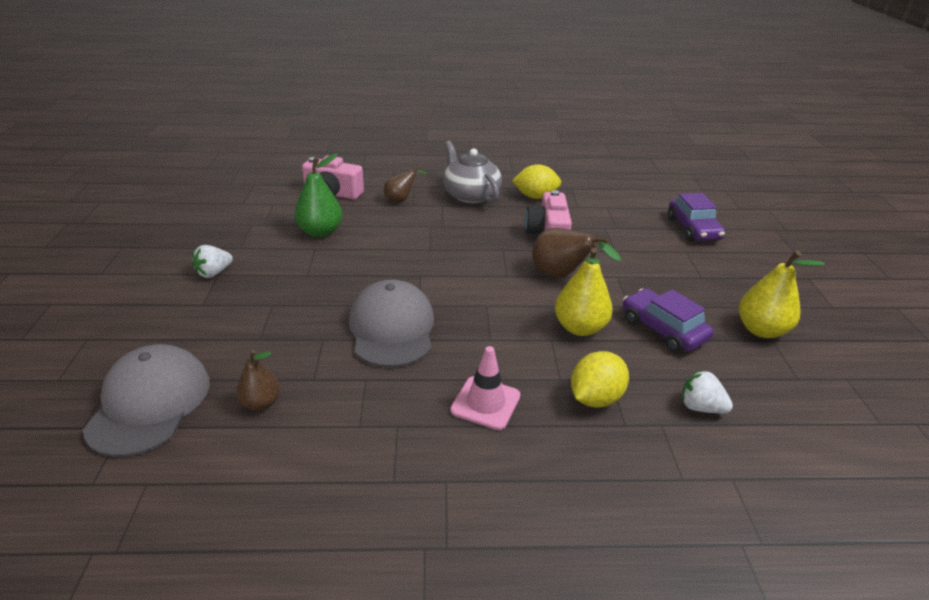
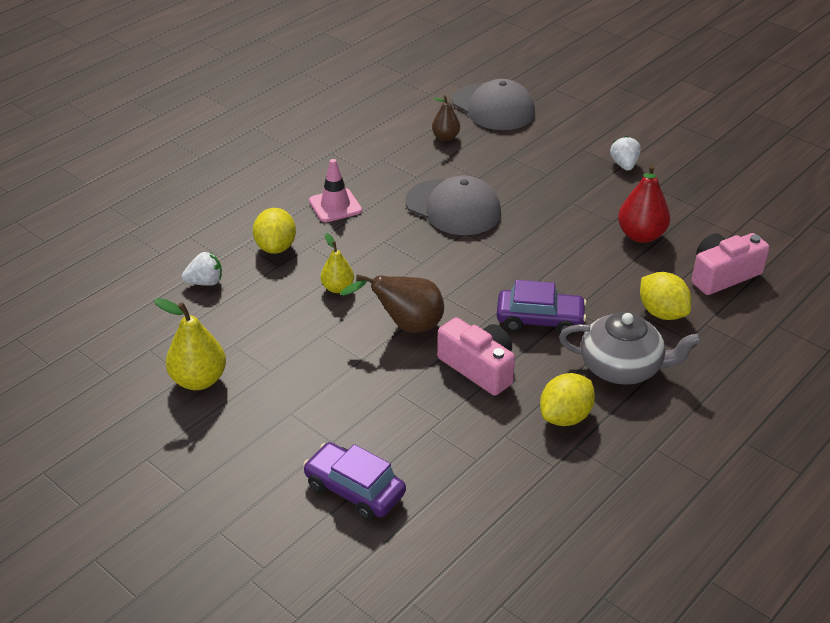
camera: 135 degrees right, 5 degrees up
(320, 232) = (641, 235): green pear -> red pear
(401, 200) = (662, 313): brown pear -> yellow lemon
(579, 328) = (337, 288): yellow pear -> yellow pear, size x0.62
(663, 329) = (277, 327): purple car -> purple car (540, 320)

